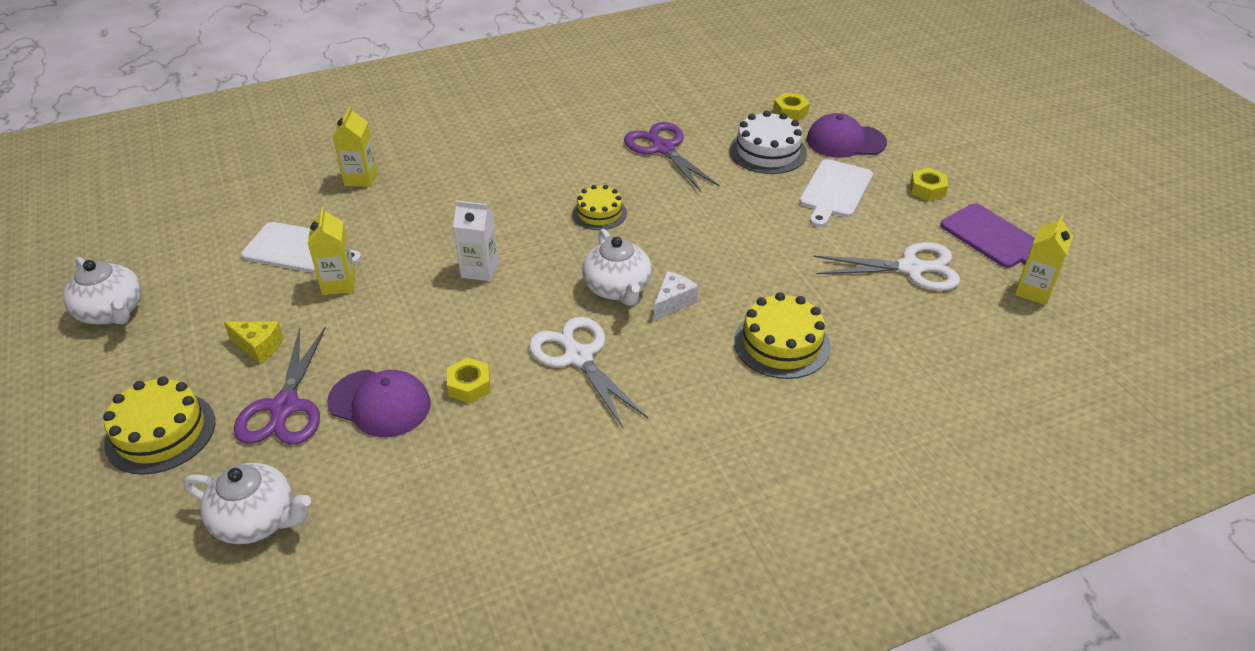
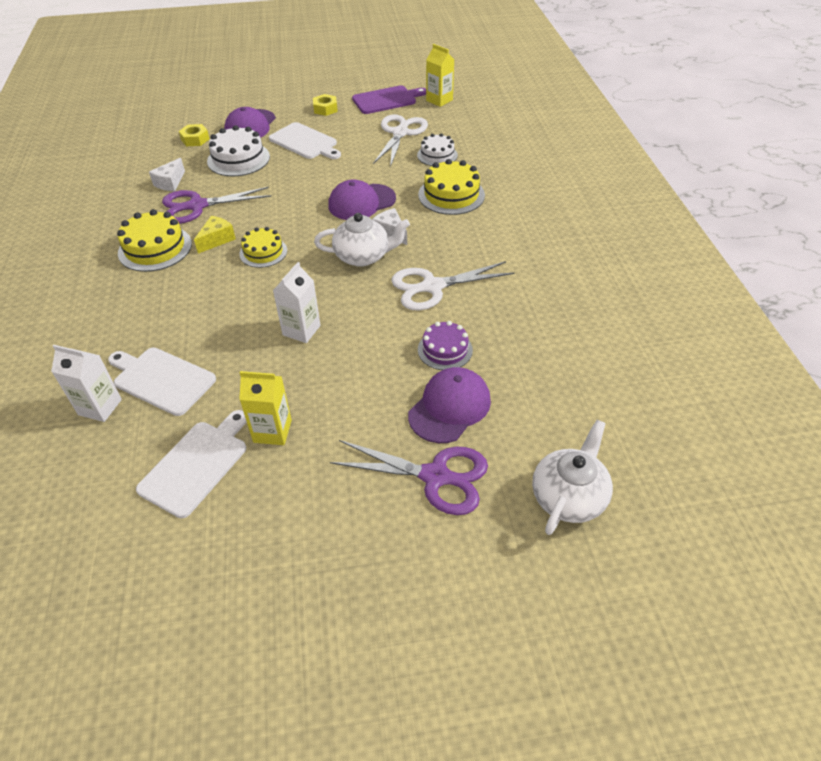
camera: 75 degrees left, 5 degrees up
(112, 312) = (220, 657): white teapot -> none
(160, 432) = (443, 583): yellow cake -> yellow cake (155, 248)
(259, 346) = (342, 499): yellow cheese -> yellow cheese (217, 240)
(361, 178) = (100, 407): yellow carton -> white carton
(397, 201) = (161, 379): none -> white cutting board
(469, 385) = (445, 350): yellow nut -> purple cake
(697, 120) = (170, 183): none -> white cheese
(726, 265) = (361, 202): none -> purple cap
(875, 314) = (437, 155): none -> white cake

